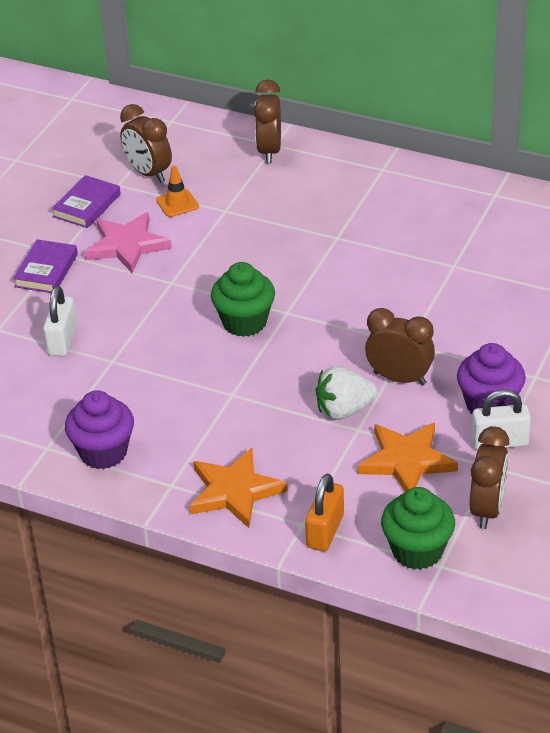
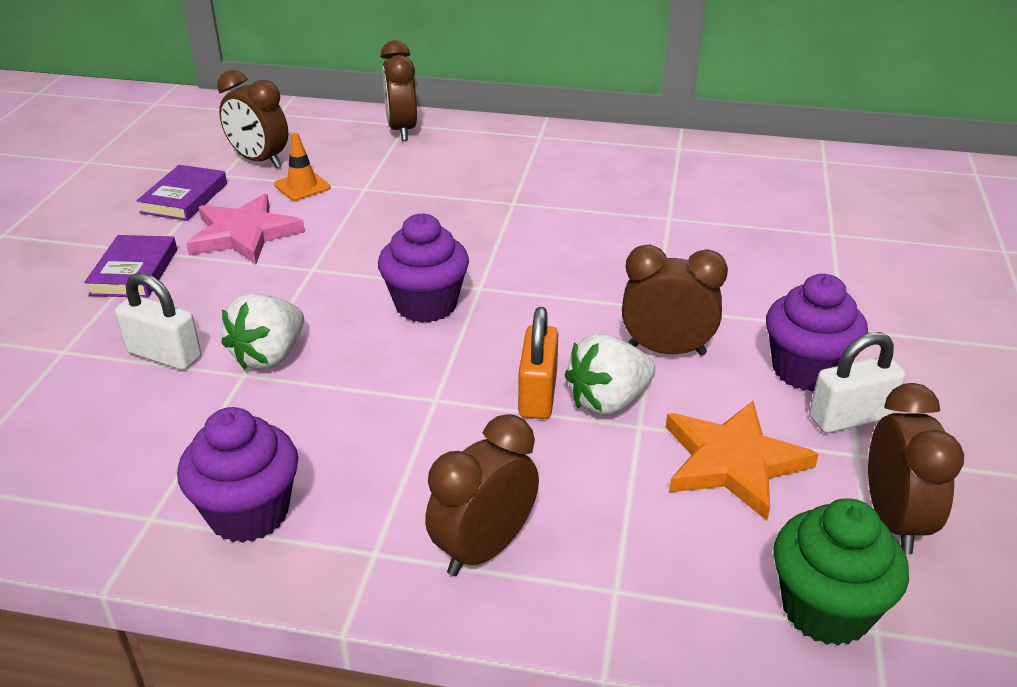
camera: 15 degrees left, 5 degrees down
(62, 340) = (164, 355): white padlock -> white padlock turned 60 degrees counterclockwise
(130, 349) = (269, 356): none -> white strawberry
(234, 491) = (484, 549): orange star -> brown clock
(244, 322) = (426, 305): green cupcake -> purple cupcake
(325, 531) = (659, 597): orange padlock -> orange padlock (538, 395)

